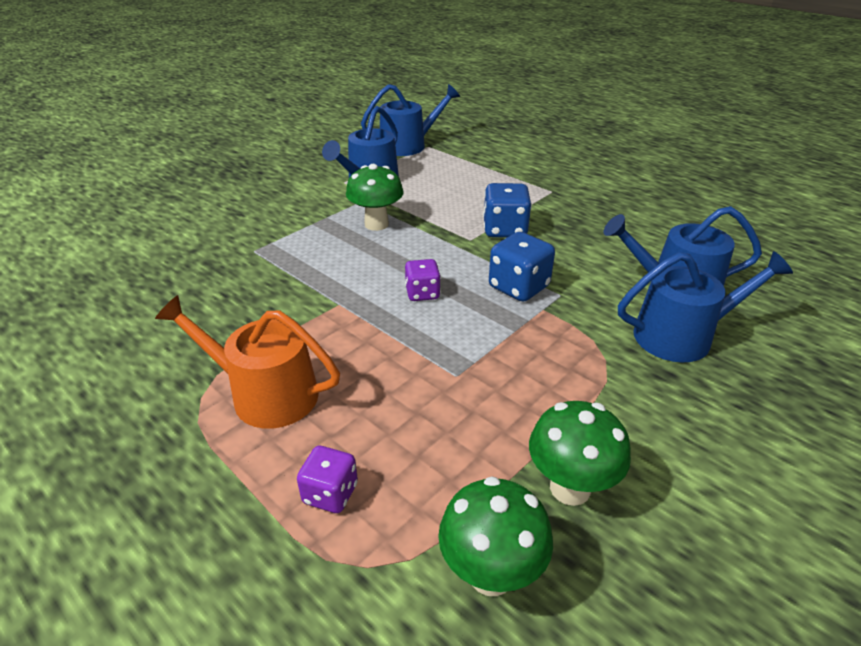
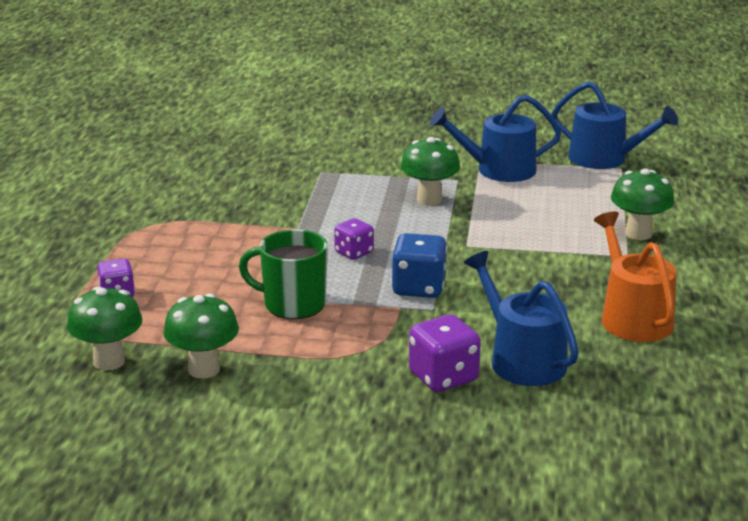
camera: 55 degrees right, 10 degrees down
(265, 394) = (174, 242): orange watering can -> orange watering can (632, 317)
(483, 366) = (292, 304): none -> green mug
(504, 230) = (507, 255): blue dice -> none
(526, 176) = (638, 234): none -> green mushroom
(681, 336) = (443, 377): blue watering can -> purple dice

